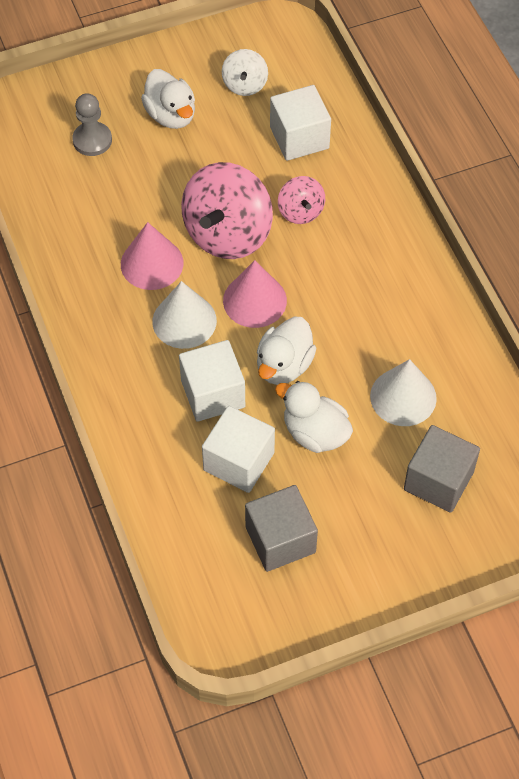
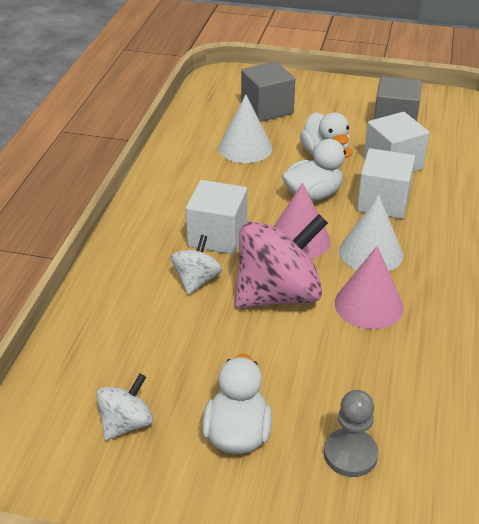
camera: 145 degrees left, 20 degrees down
(299, 138) = (131, 340): white cube -> white cube (217, 236)
(300, 211) = (197, 280): pink spinning top -> white spinning top

